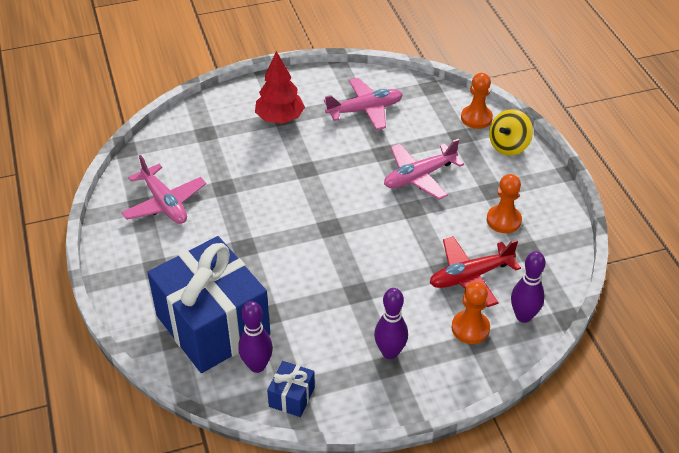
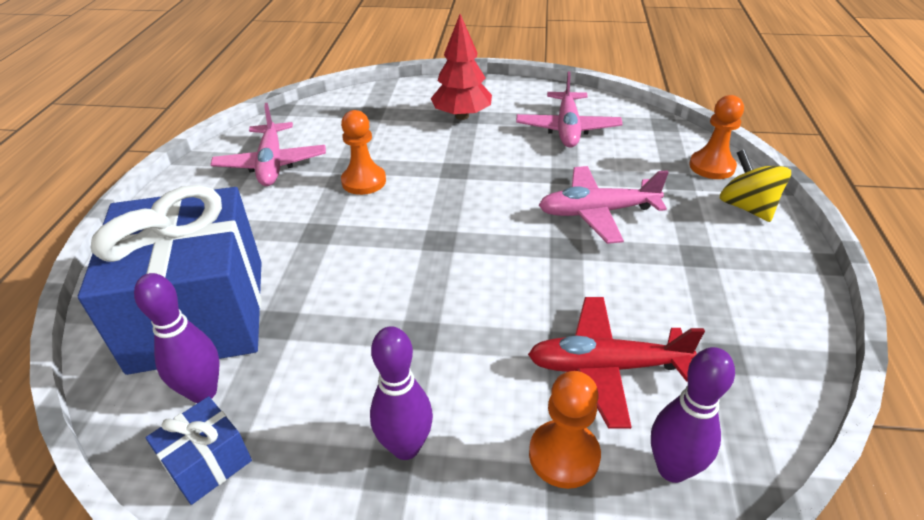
camera: 25 degrees right, 5 degrees down
(365, 110) = (567, 129): pink plane -> pink plane turned 90 degrees clockwise
(503, 220) = (699, 300): orange pawn -> orange pawn (364, 181)
(508, 146) = (747, 207): yellow spinning top -> yellow spinning top turned 90 degrees clockwise

